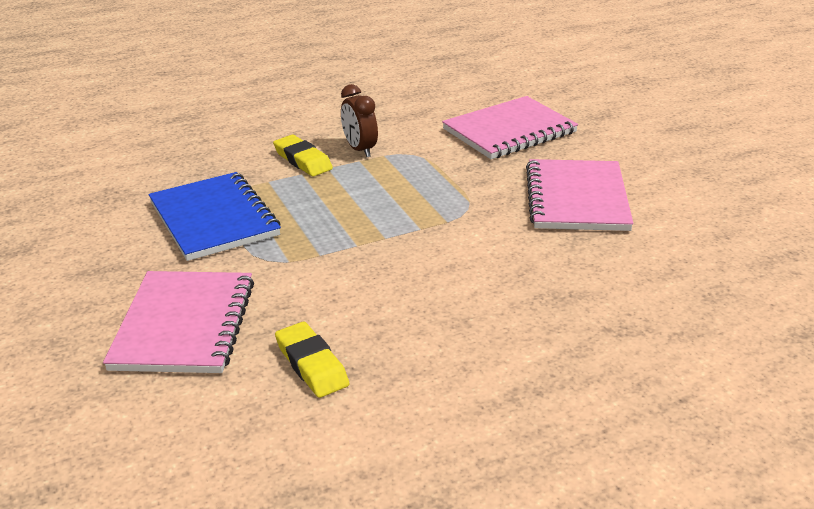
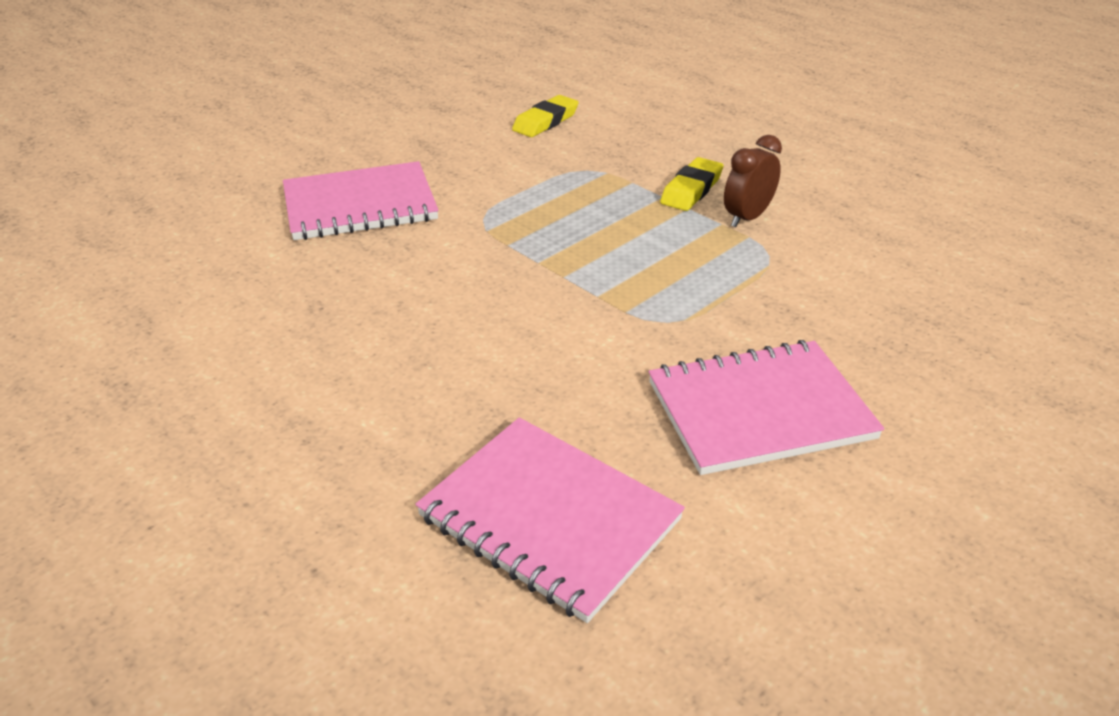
camera: 70 degrees right, 5 degrees up
(214, 219) = (539, 173): blue notebook -> none
(311, 364) = (319, 283): yellow eraser -> yellow eraser (545, 121)
(509, 131) = (907, 318): pink notebook -> pink notebook (549, 518)

